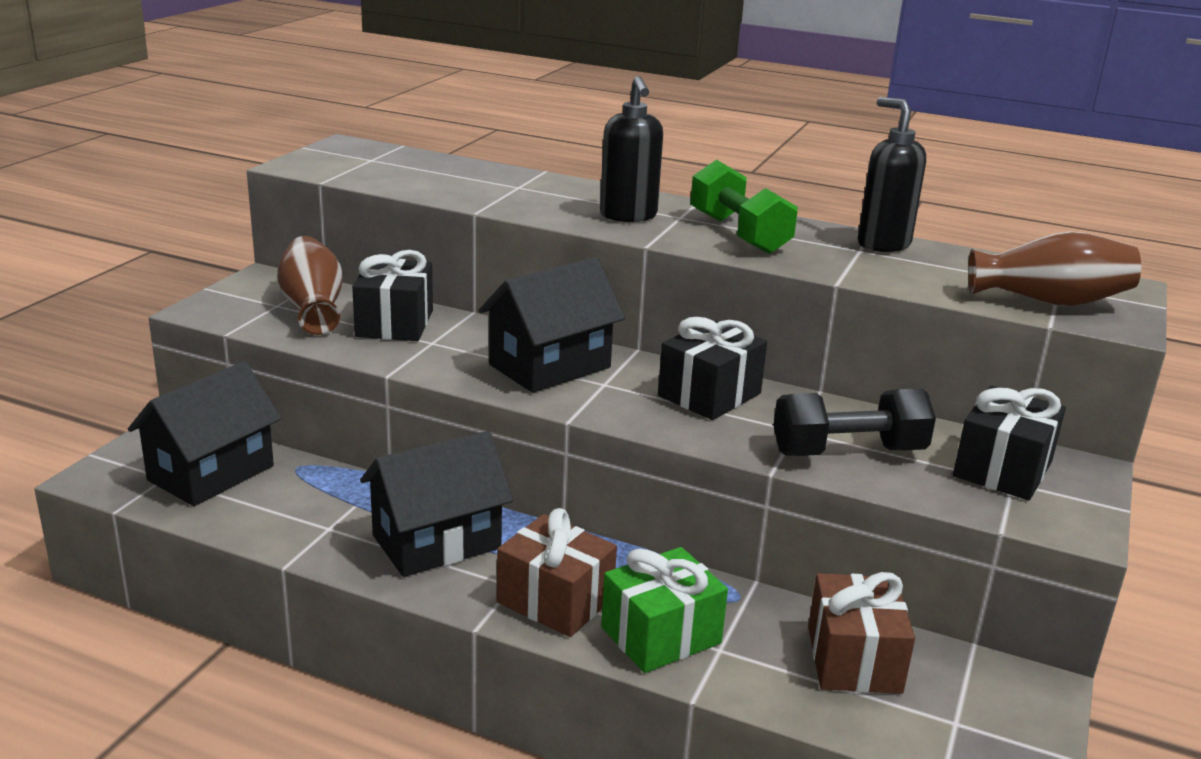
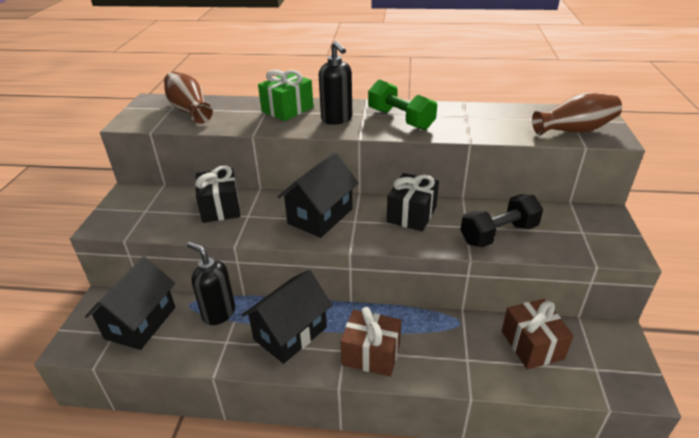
camera: 15 degrees left, 10 degrees up
(312, 308) = (167, 208): brown vase -> brown vase (189, 110)
(661, 635) = (434, 360): green gift -> green gift (287, 109)
(883, 244) = (474, 110): black soap dispenser -> black soap dispenser (218, 313)
(1002, 469) = (573, 225): black gift -> none

